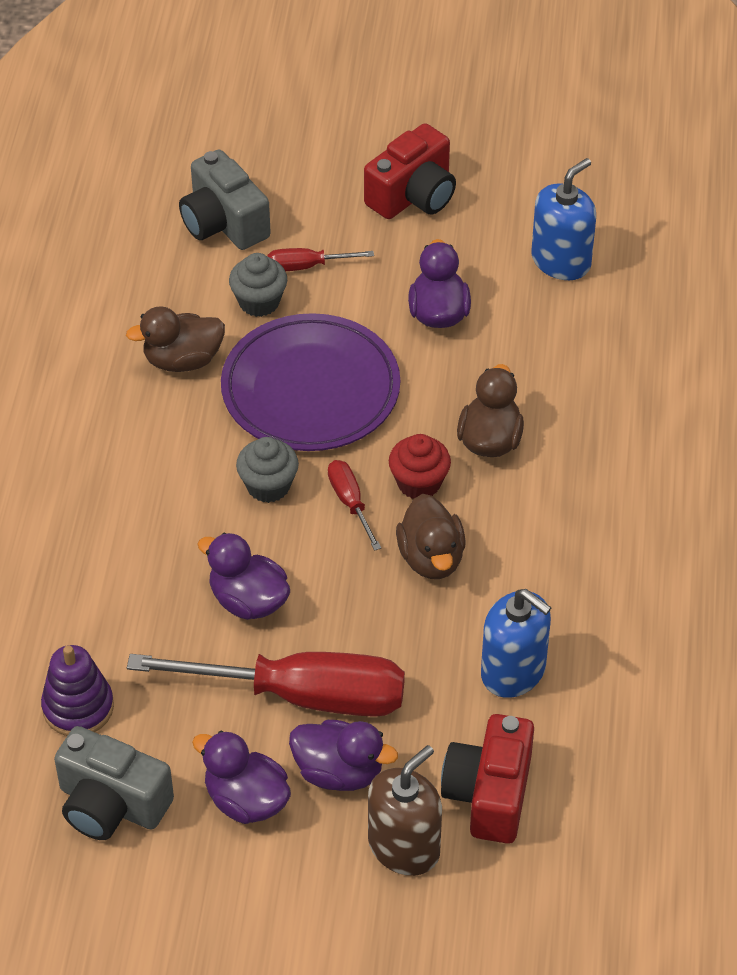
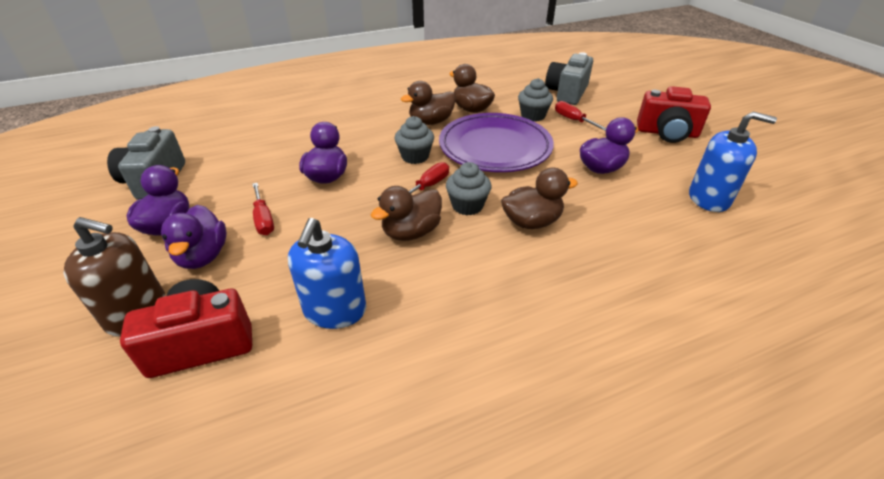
camera: 60 degrees right, 10 degrees down
(78, 707) = (222, 151): purple stacking toy -> none
(183, 425) = (431, 122): none -> brown duck
(302, 695) = (263, 219): red screwdriver -> red screwdriver, size x0.44
(419, 483) = (467, 206): red cupcake -> grey cupcake

